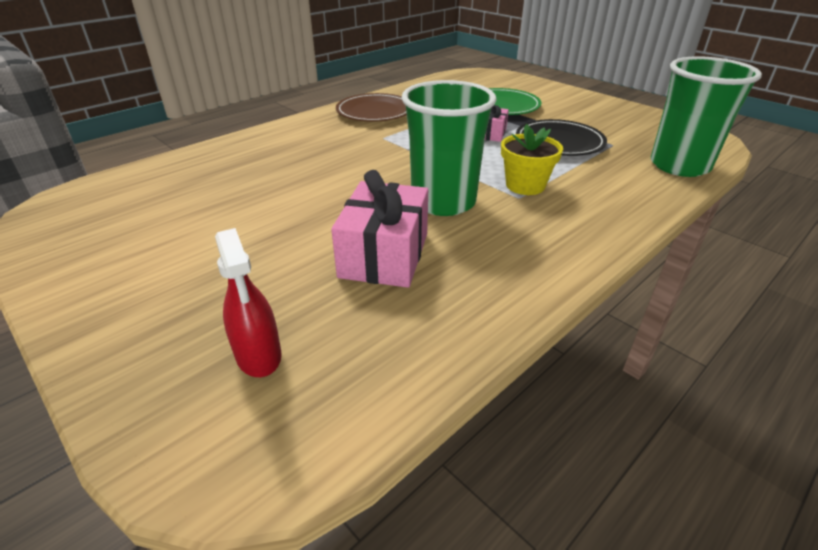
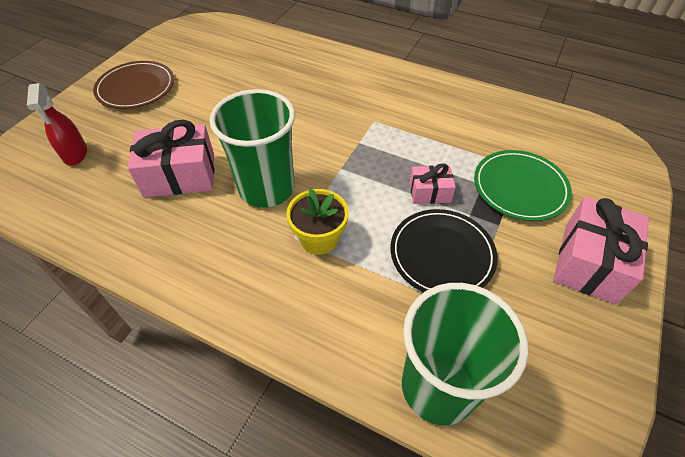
camera: 70 degrees right, 15 degrees up
(259, 355) = (75, 154): red spray bottle -> red spray bottle turned 60 degrees counterclockwise
(375, 112) = (431, 99): brown plate -> brown plate (136, 88)
(578, 103) = (590, 262): none -> pink gift

